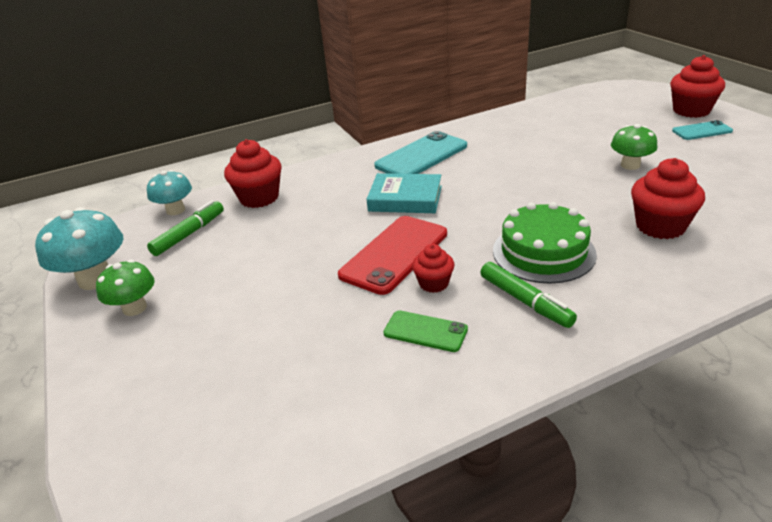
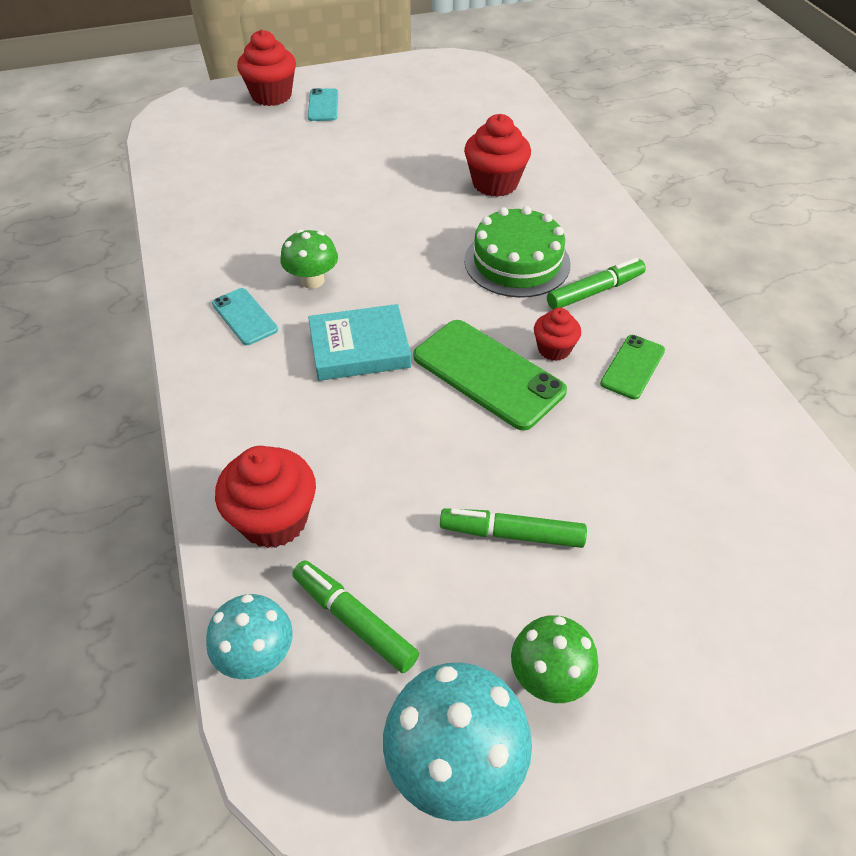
camera: 85 degrees left, 15 degrees up
(243, 282) = (511, 534): none -> green marker
(394, 254) = (488, 374): red phone -> green phone
(405, 199) = (359, 348): turquoise book -> turquoise book turned 60 degrees clockwise
(421, 156) = (244, 317): turquoise phone -> turquoise phone, size x0.55
(630, 165) = (370, 166): green mushroom -> green mushroom (312, 280)

